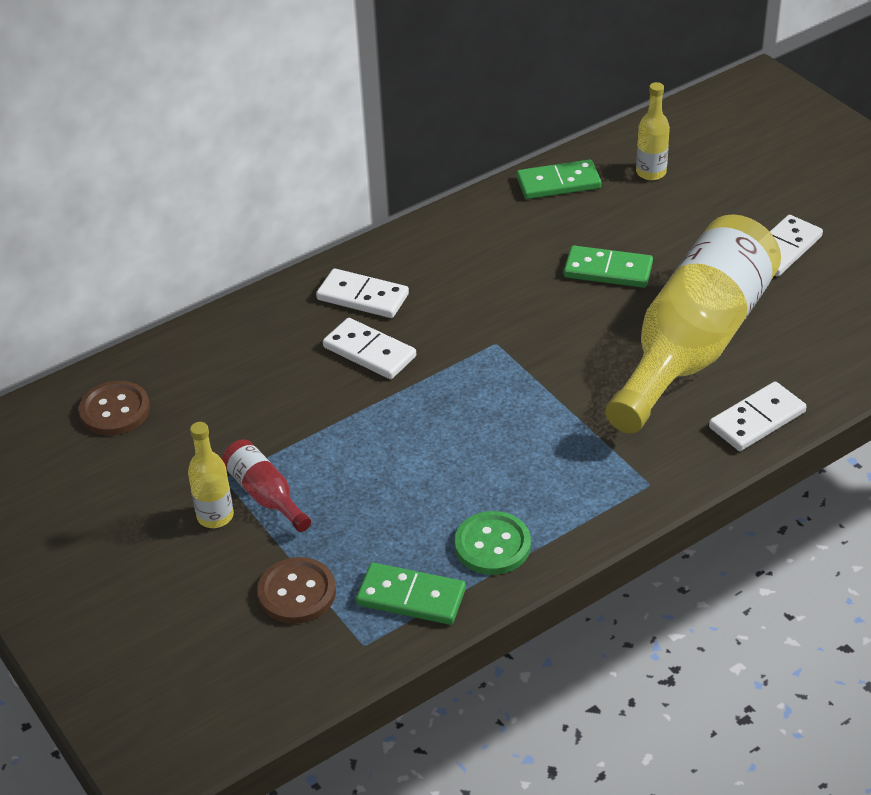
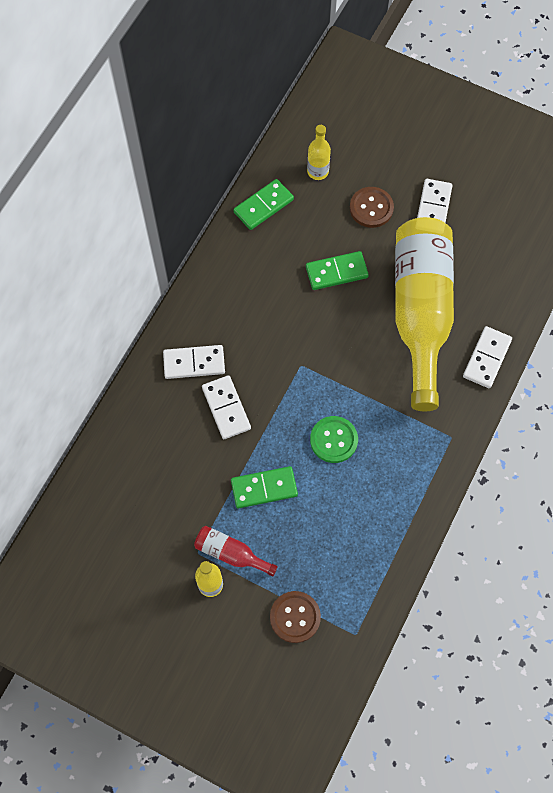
camera: 30 degrees left, 25 degrees up
(115, 410) = (92, 532): brown button -> brown button (371, 208)
(369, 352) = (226, 408): white domino -> white domino turned 60 degrees clockwise
(411, 597) = (362, 587): green domino -> green domino (264, 488)
(492, 545) = (387, 526): green button -> green button (333, 440)

